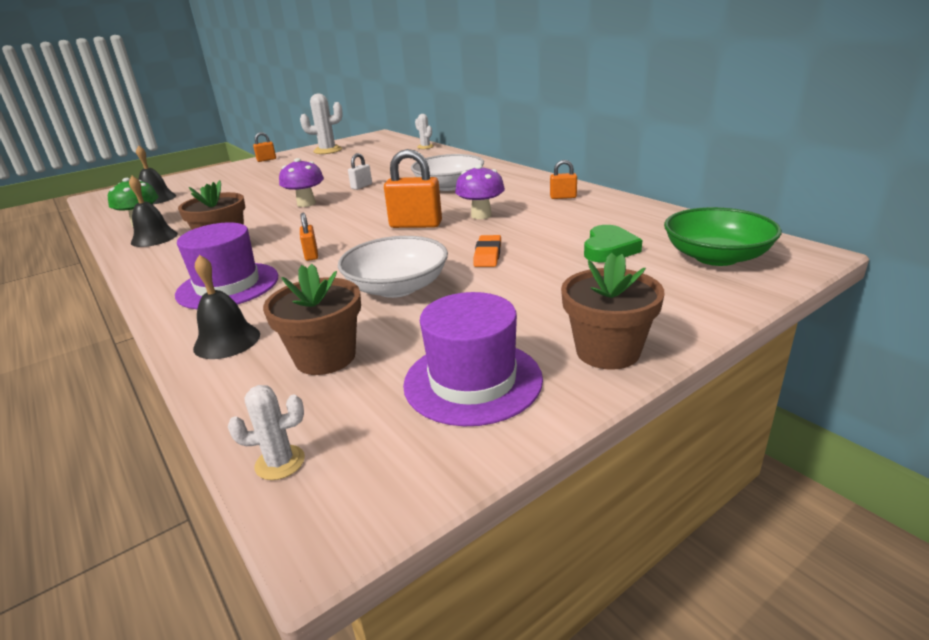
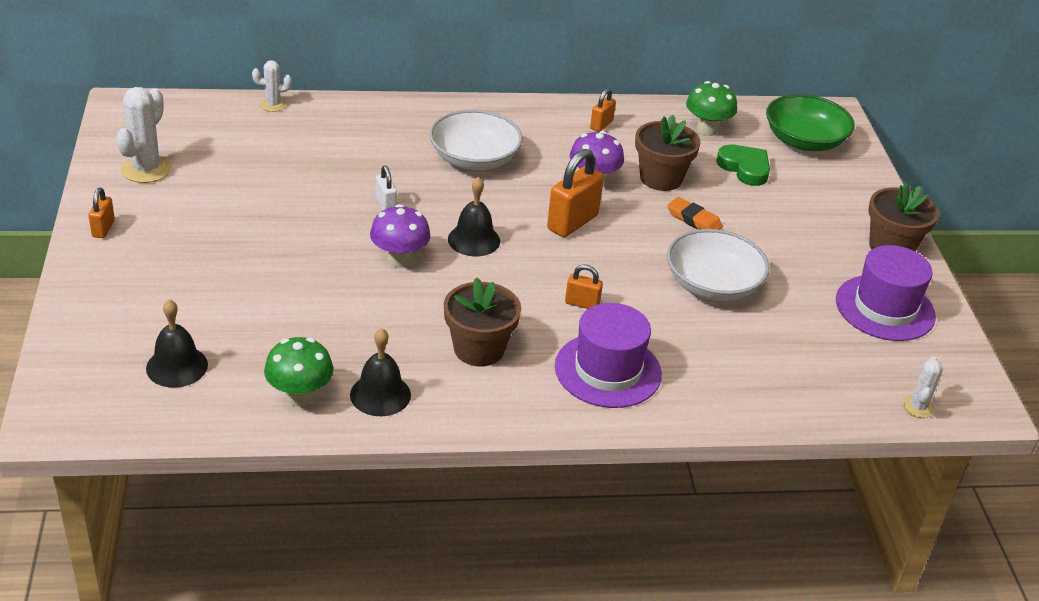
camera: 65 degrees left, 10 degrees up
(227, 341) = (731, 394): black bell -> black bell (474, 240)
(325, 357) = (803, 355): brown flower pot -> brown flower pot (661, 178)
(637, 222) = (707, 130): none -> green mushroom

